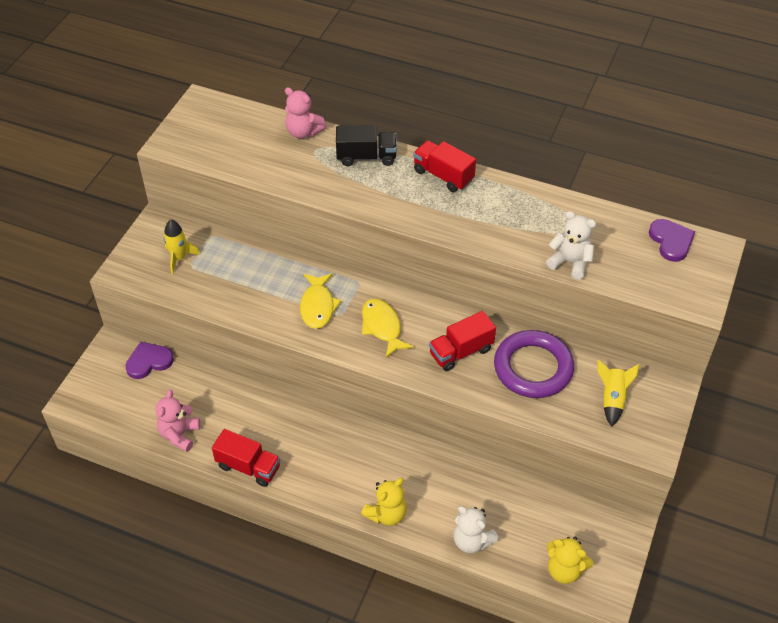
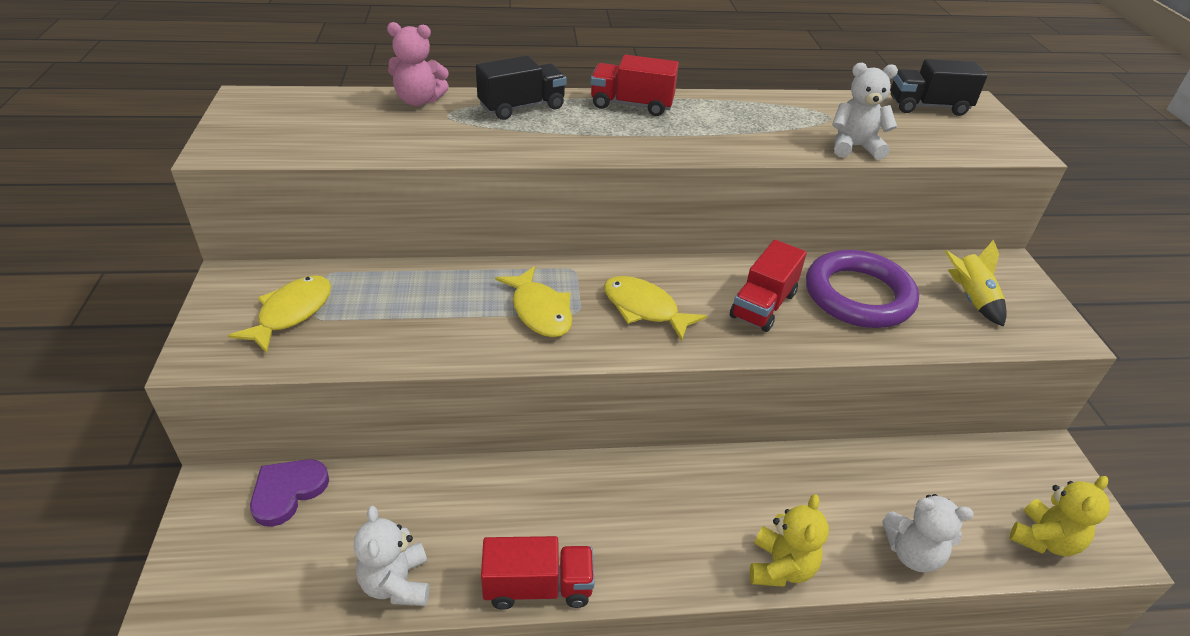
camera: 30 degrees left, 10 degrees down
(179, 258) = (291, 313): yellow rocket -> yellow fish
(179, 434) = (396, 583): pink teddy bear -> white teddy bear
(564, 570) = (1043, 539): yellow teddy bear -> yellow teddy bear turned 45 degrees counterclockwise
(671, 241) = (928, 107): purple heart -> black truck

